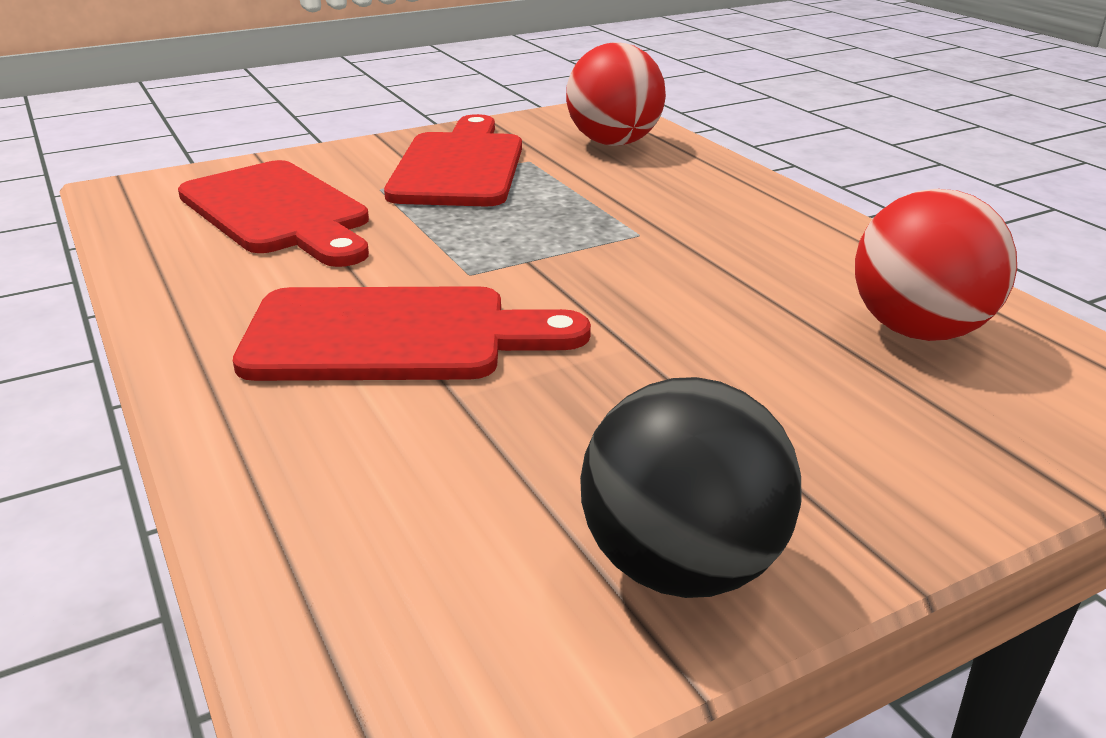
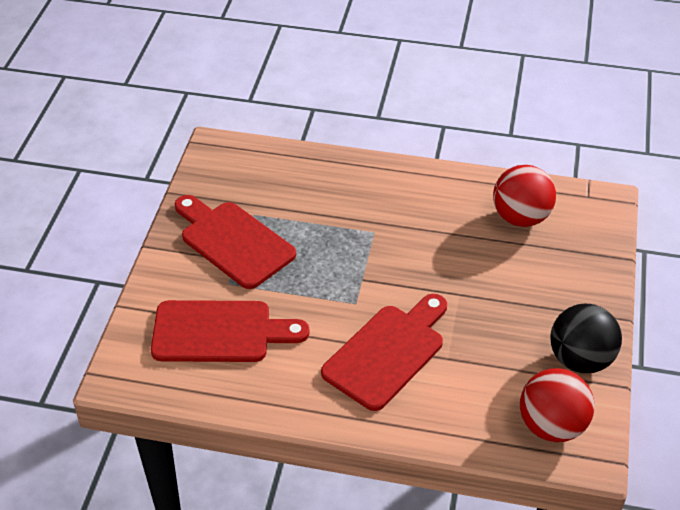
camera: 50 degrees left, 15 degrees up
(614, 143) = (266, 173): red ball -> red ball (551, 426)

